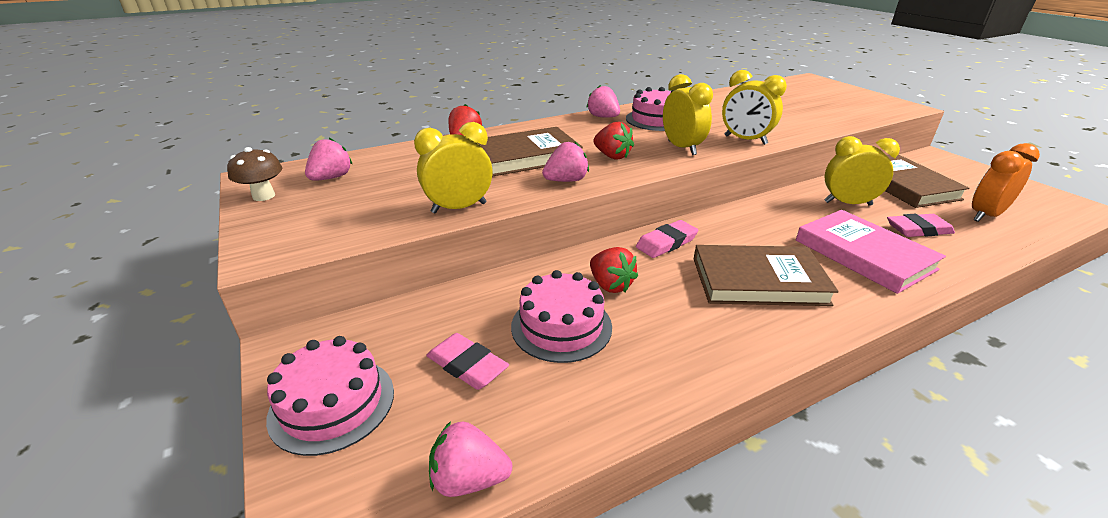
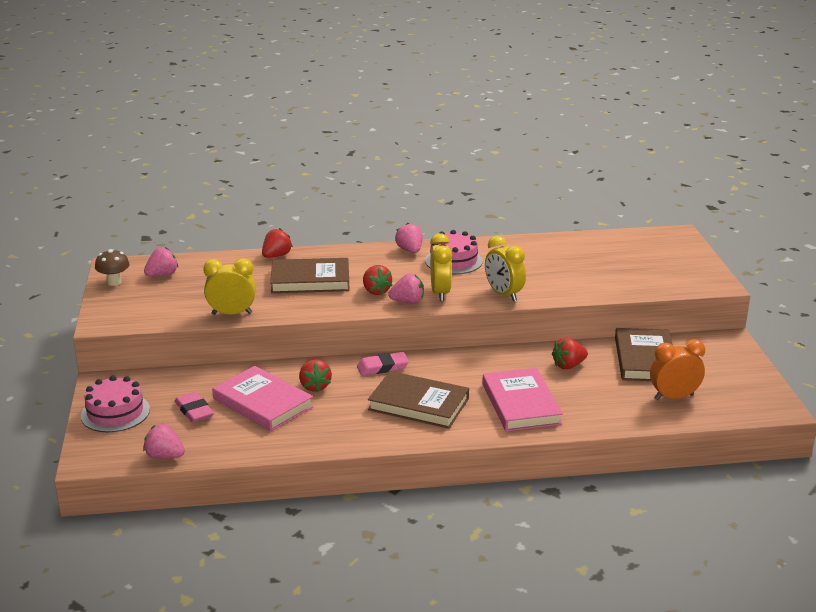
camera: 20 degrees right, 5 degrees down
(561, 326) = (262, 403): pink cake -> pink book
(566, 181) = (321, 306): pink strawberry -> pink strawberry (408, 302)
(847, 203) = (568, 365): yellow clock -> red strawberry
(918, 229) = (595, 396): pink eraser -> none

